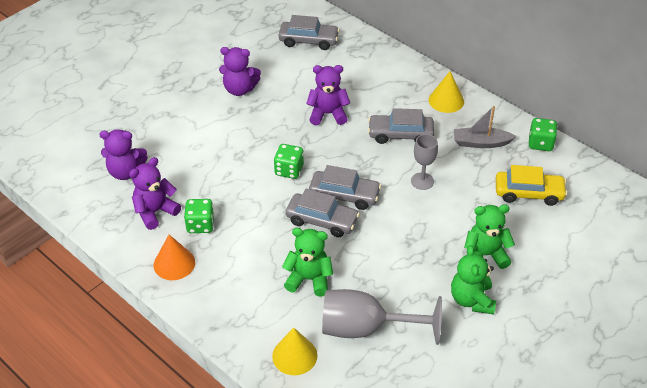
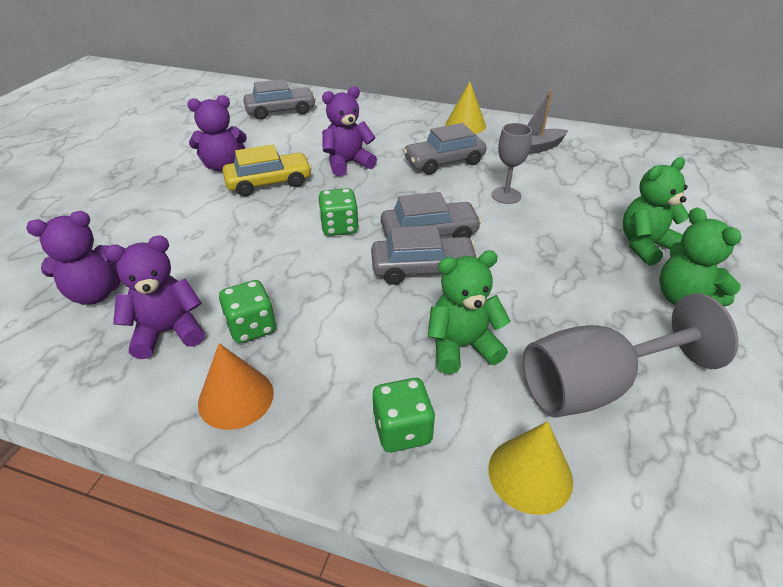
camera: 25 degrees left, 5 degrees down
(155, 212) = (168, 332): purple teddy bear -> purple teddy bear turned 45 degrees clockwise
(528, 193) = (624, 176): yellow car -> yellow car (269, 182)
(540, 143) = (589, 136): green dice -> green dice (402, 430)

